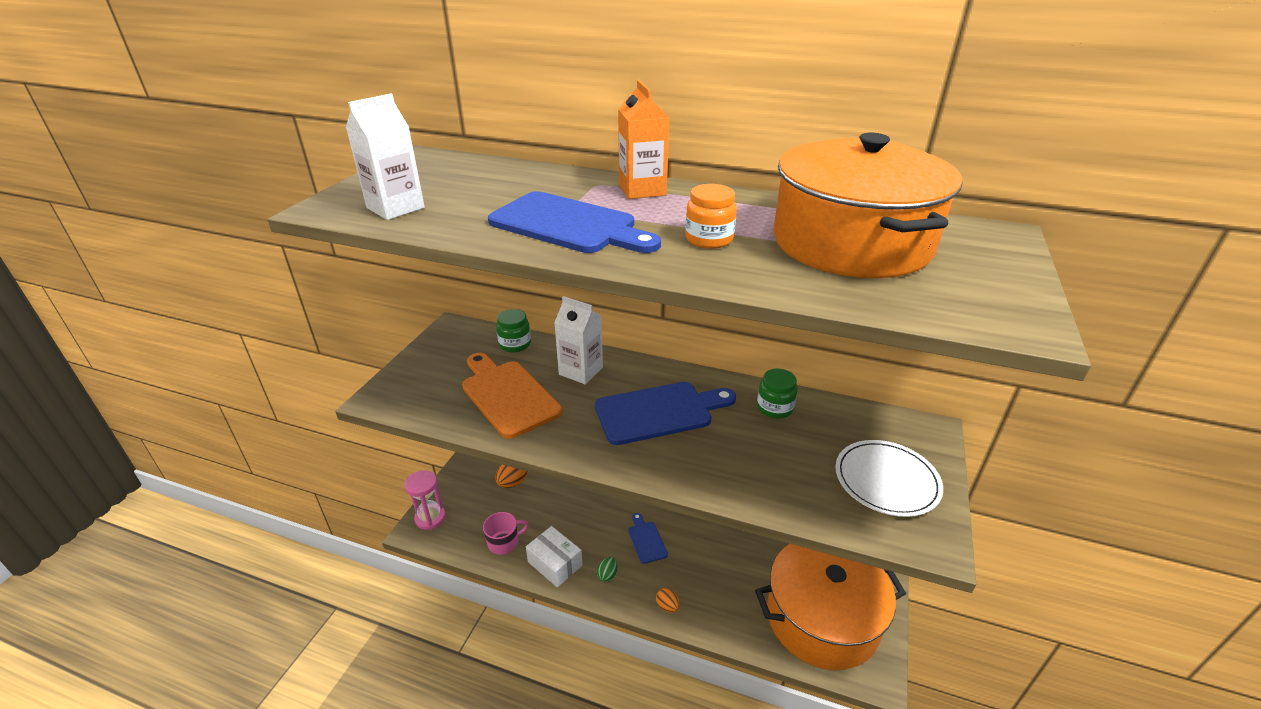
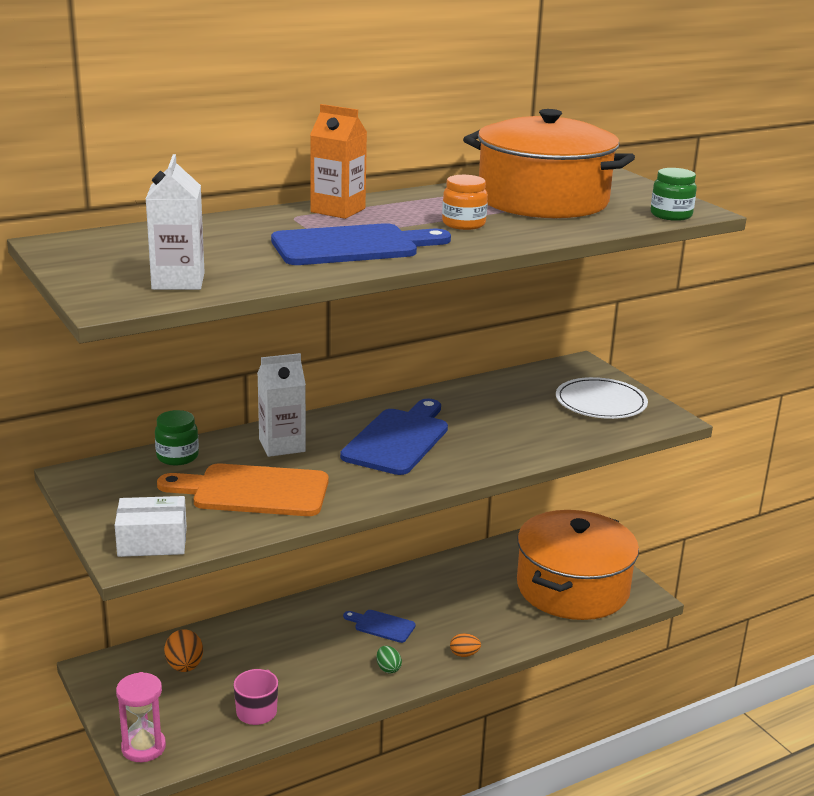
camera: 50 degrees left, 10 degrees down
(555, 563) = (331, 692): white box -> white box (152, 541)
(774, 408) = (471, 397): green jar -> green jar (671, 215)

